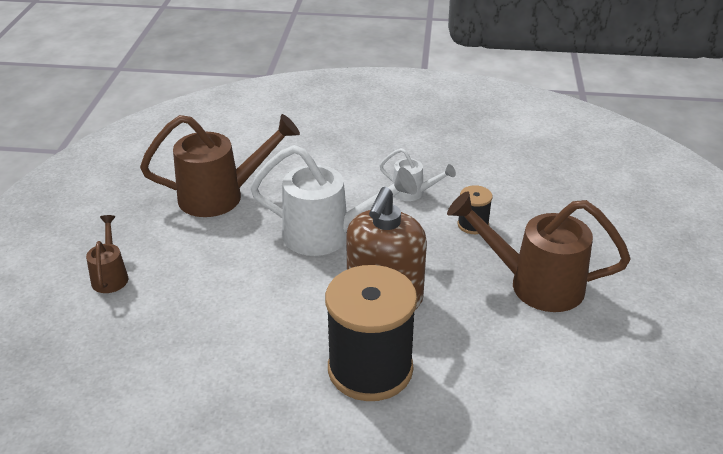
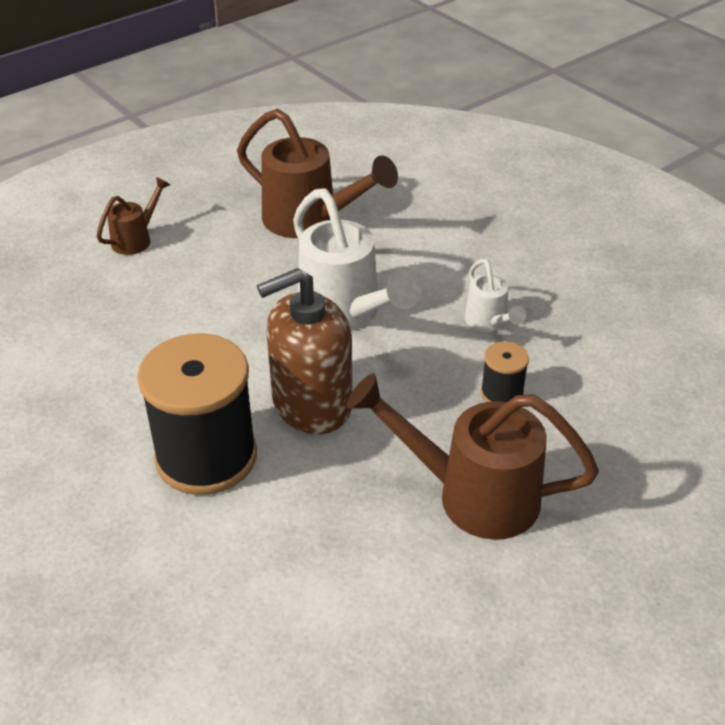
camera: 45 degrees right, 5 degrees up
(534, 284) = (471, 495): brown watering can -> brown watering can turned 45 degrees counterclockwise

